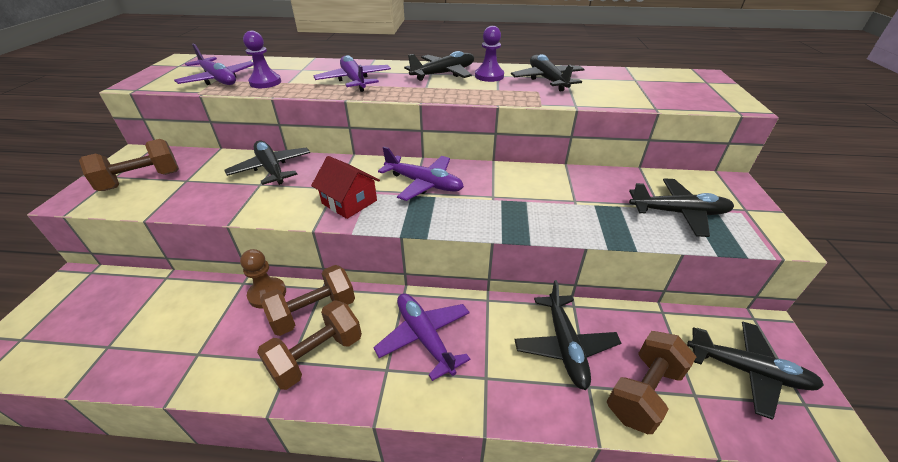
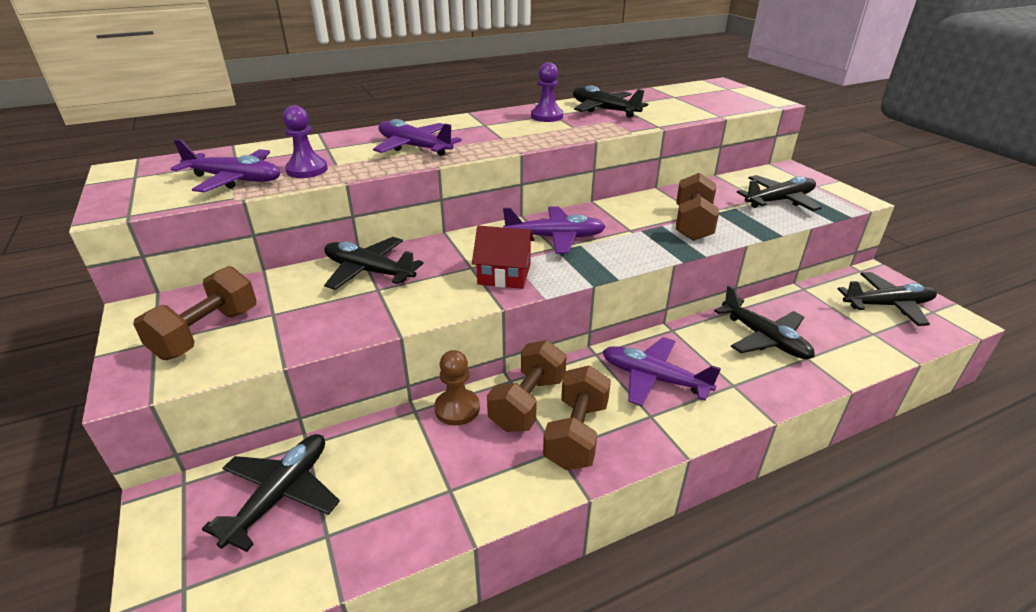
camera: 30 degrees left, 5 degrees down
(444, 74) = (499, 122): black plane -> black plane (281, 494)
(643, 392) = (843, 345): brown dumbbell -> brown dumbbell (692, 224)

